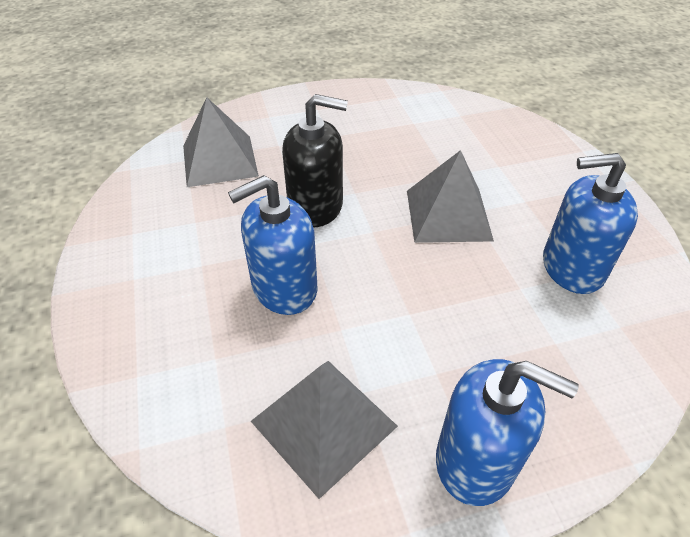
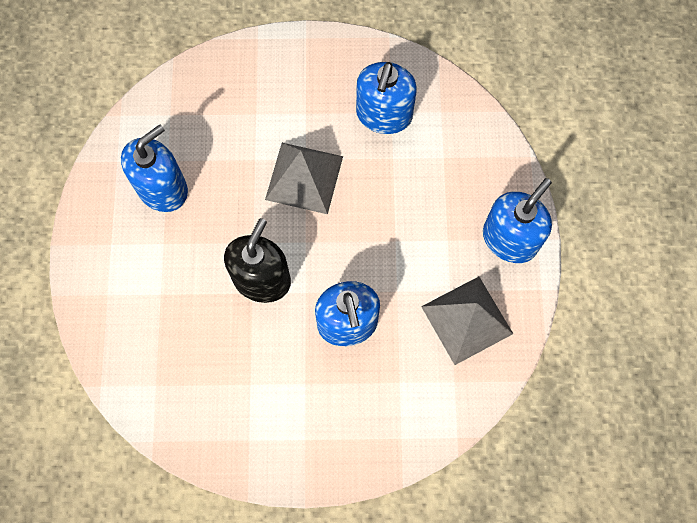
camera: 75 degrees left, 25 degrees up
(220, 160) = (168, 353): grey pyramid -> none
(384, 125) = (162, 188): none -> blue soap dispenser

